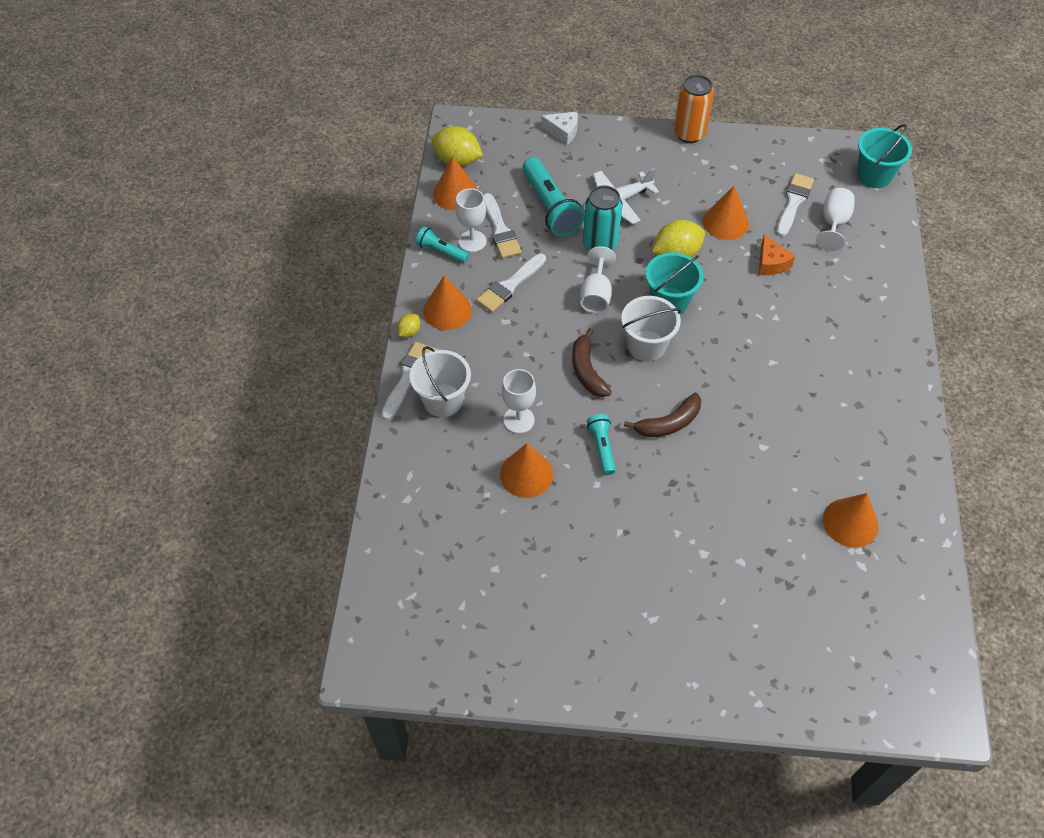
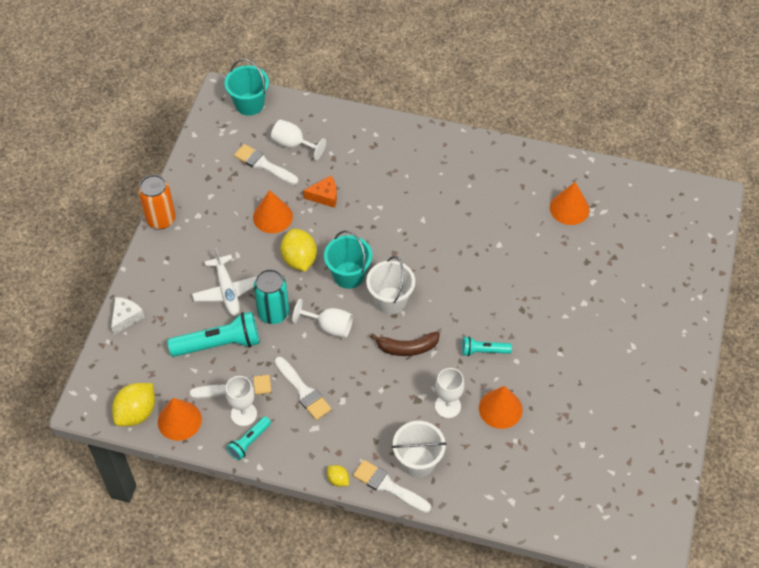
camera: 80 degrees left, 0 degrees up
(447, 310) = (320, 445): orange cone -> none
(668, 423) = (468, 301): brown banana -> none

